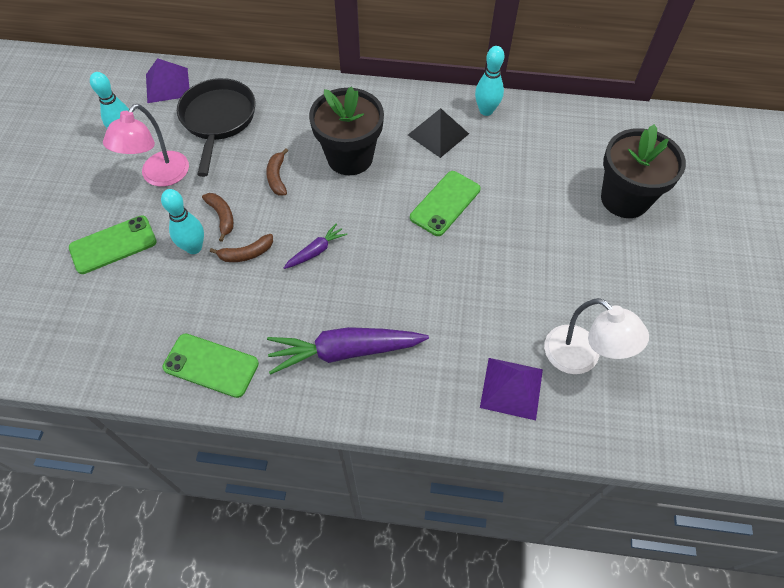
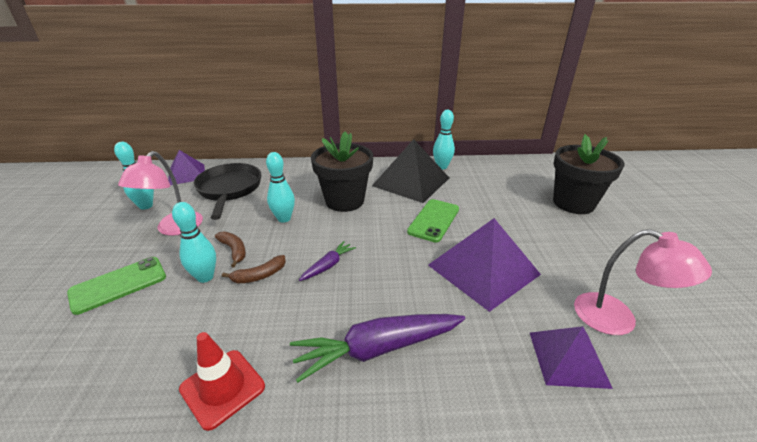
camera: 10 degrees left, 25 degrees down
(211, 365) = (222, 388): green phone -> red traffic cone
(277, 177) = (284, 218): brown banana -> turquoise bowling pin
(438, 134) = (411, 181): black pyramid -> black pyramid, size x1.64
(474, 280) = (483, 269): none -> purple pyramid
(581, 358) = (617, 319): white lamp -> pink lamp

